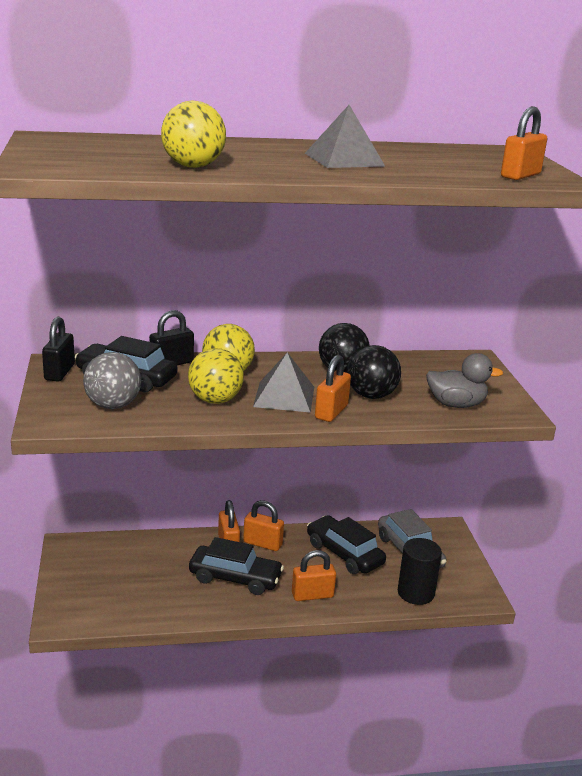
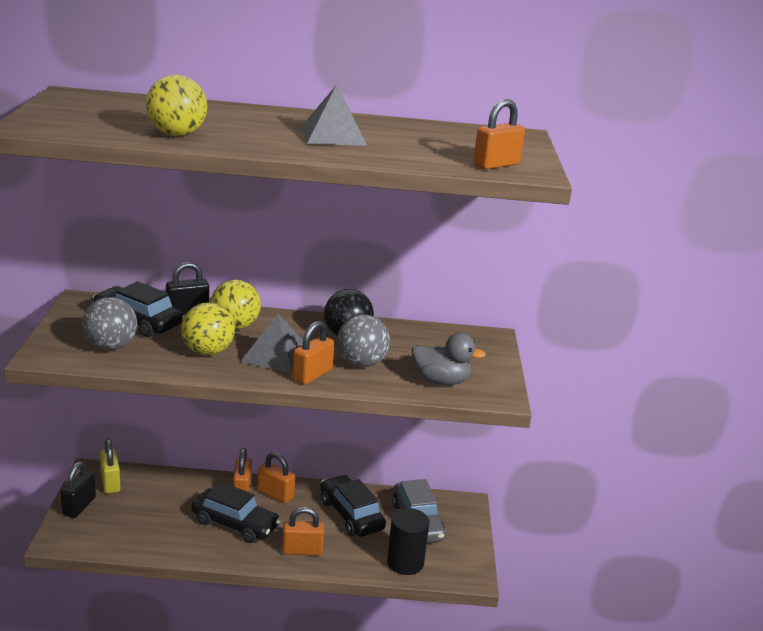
camera: 10 degrees right, 0 degrees up
(59, 372) = (80, 310): black padlock -> black padlock (79, 506)
(91, 554) = (110, 482): none -> yellow padlock
(371, 396) = (361, 363): black ball -> grey ball

